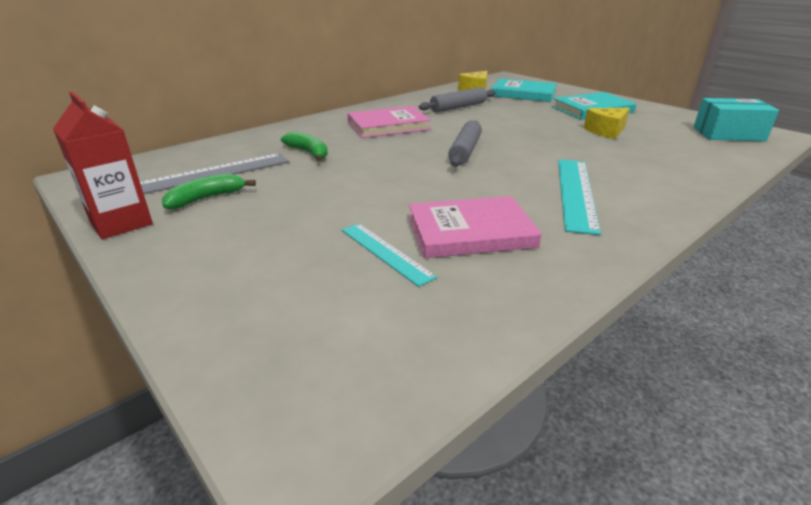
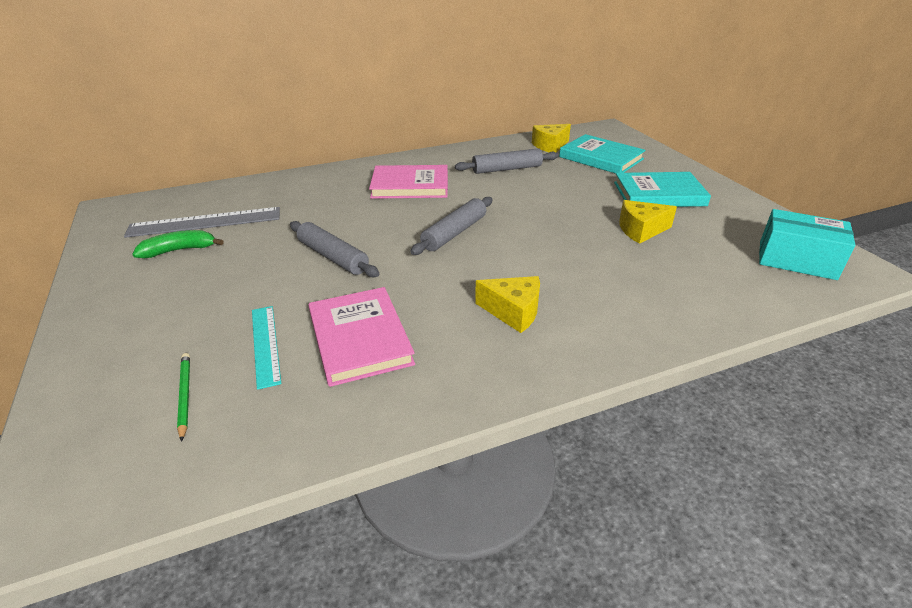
camera: 20 degrees right, 5 degrees up
(121, 223) = (99, 264): red carton -> none
(309, 153) = (306, 210): green banana -> none
(348, 307) = (184, 396): none -> green pencil
(375, 181) = (333, 257): none -> grey rolling pin
(470, 232) = (359, 339): pink book -> pink book turned 60 degrees clockwise
(576, 192) = (513, 312): turquoise ruler -> yellow cheese

